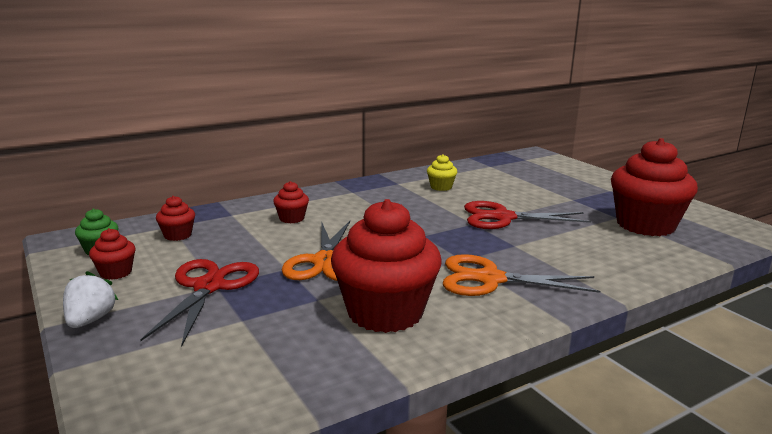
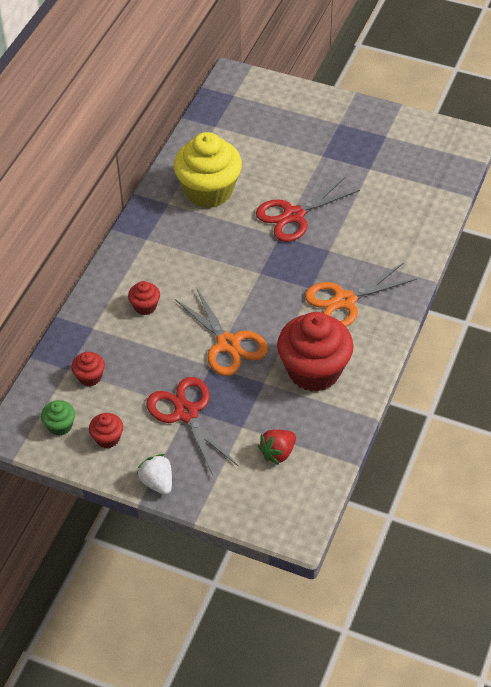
camera: 35 degrees left, 30 degrees up
(241, 358) = (278, 453): none -> red strawberry
(441, 187) = (209, 191): yellow cupcake -> yellow cupcake, size x2.25
(645, 225) = (395, 171): red cupcake -> none

